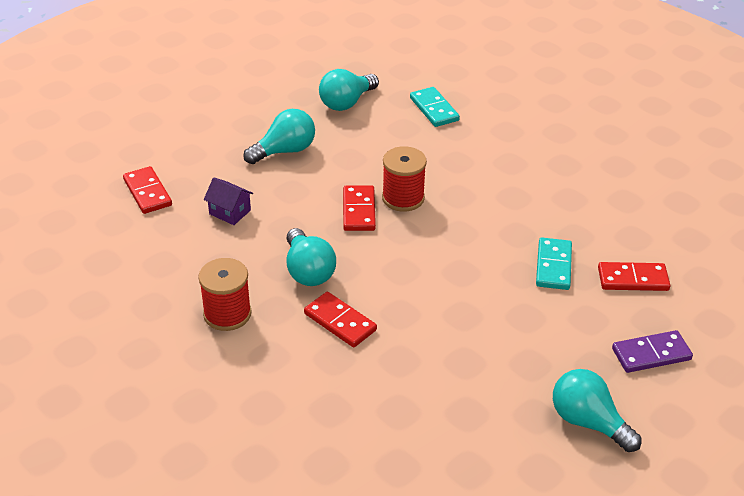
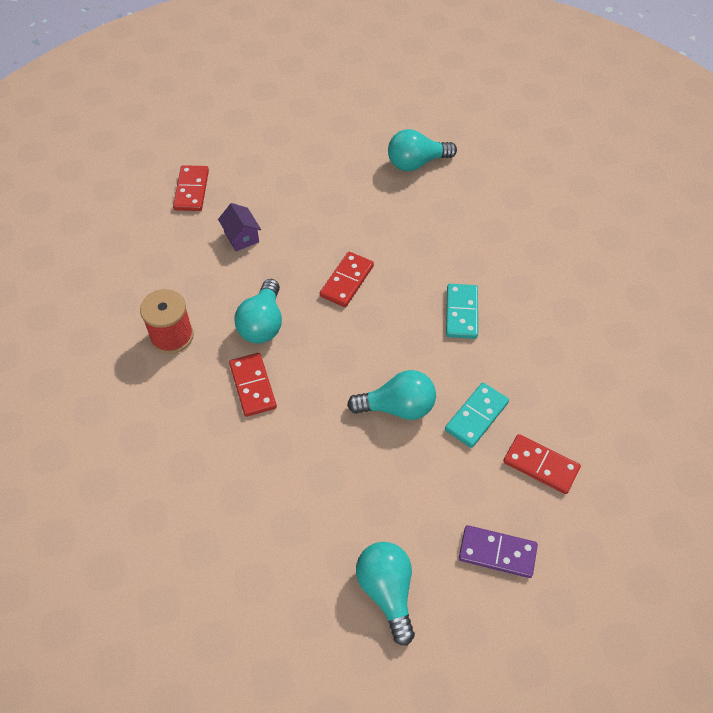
camera: 30 degrees right, 15 degrees up
(284, 151) = (328, 193): turquoise light bulb -> turquoise light bulb (398, 407)
(403, 198) = (394, 284): red spool -> none
(434, 109) = (490, 200): turquoise domino -> turquoise domino (461, 313)

